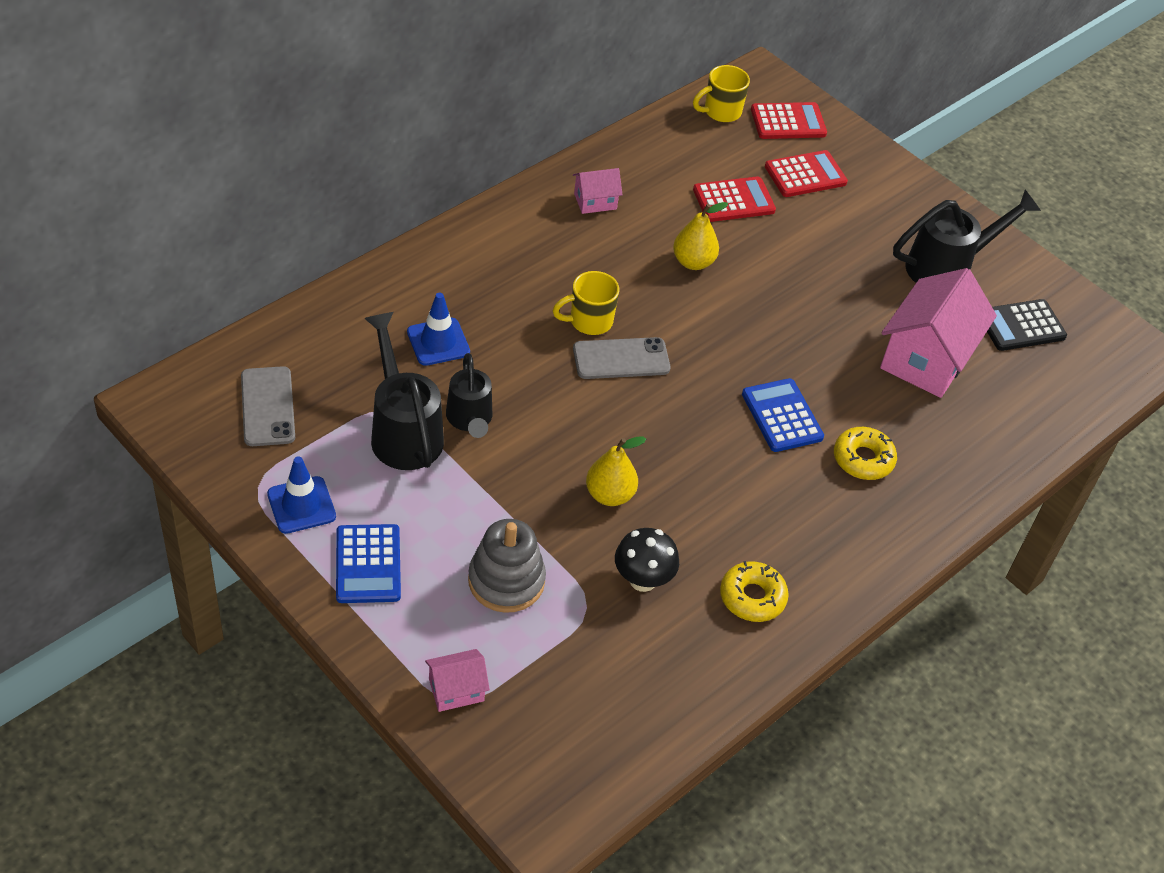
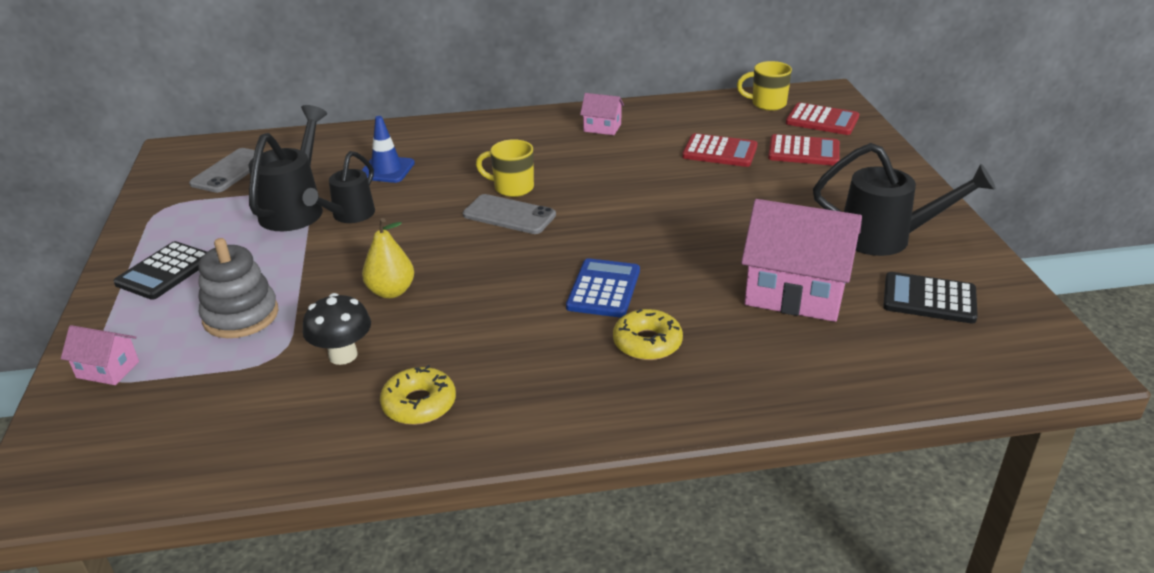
camera: 40 degrees right, 15 degrees down
(301, 505) = (174, 225): blue traffic cone -> none
(368, 564) = (165, 271): blue calculator -> black calculator
(693, 262) = (641, 177): yellow pear -> none
(926, 358) = (795, 293): pink house -> pink house turned 45 degrees clockwise

